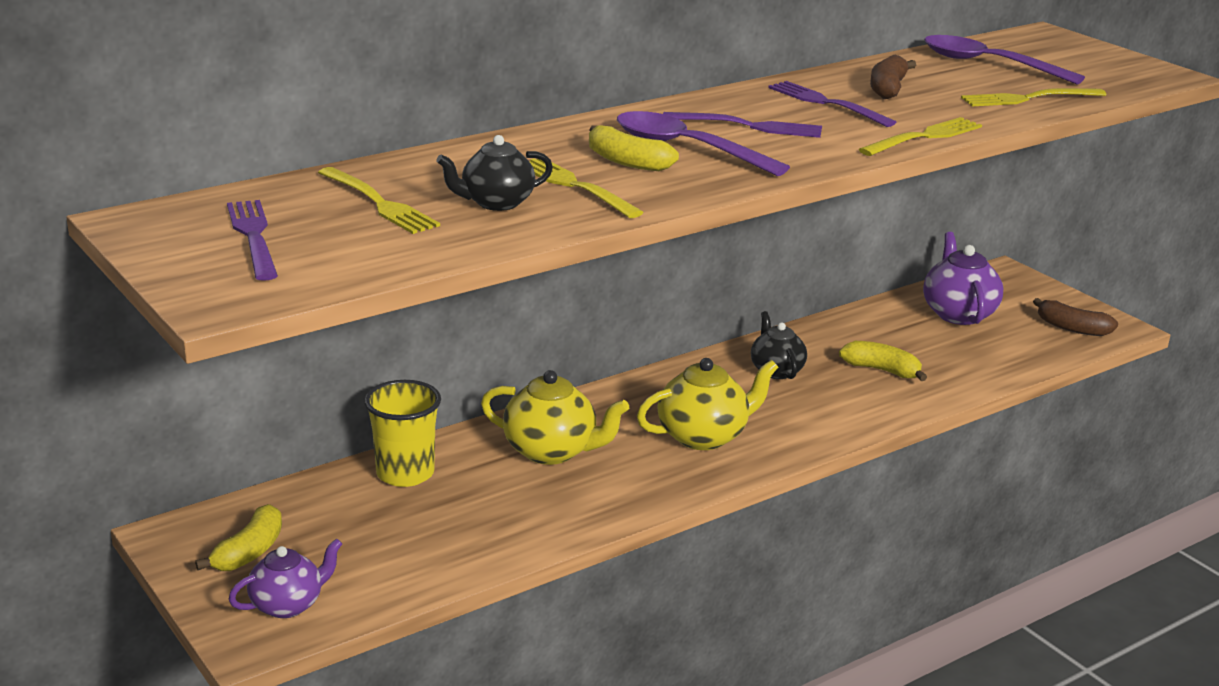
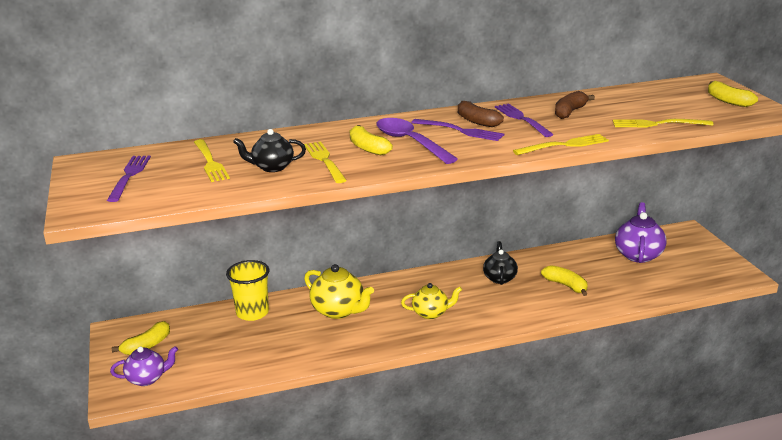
camera: 20 degrees right, 0 degrees up
(704, 436) = (431, 313): yellow teapot -> yellow teapot, size x0.67
(988, 64) = (651, 99): purple spoon -> none
(1072, 328) = (710, 272): brown banana -> brown banana (477, 121)
(1094, 61) = (728, 101): none -> yellow banana

